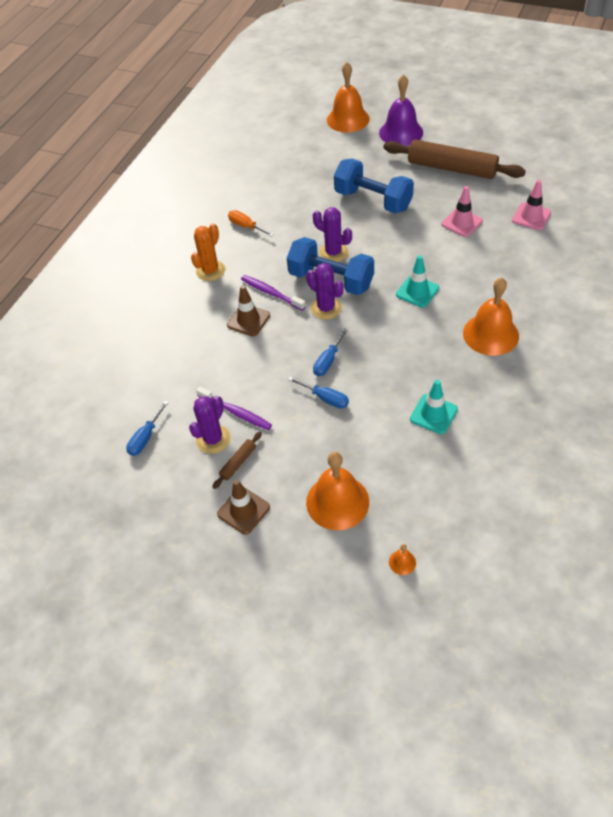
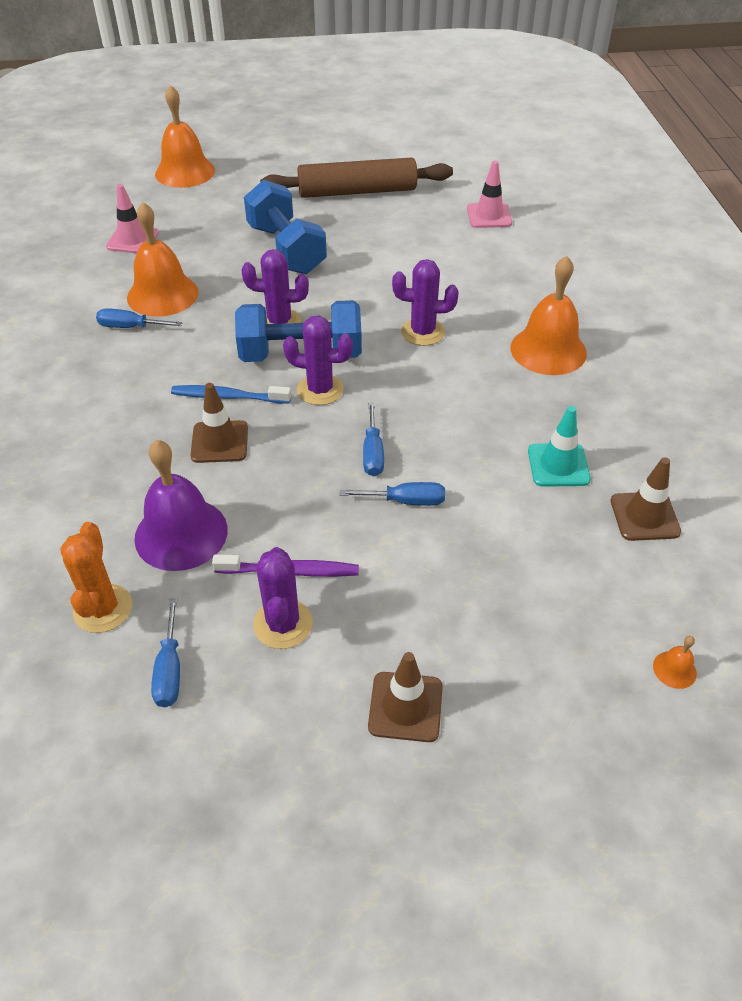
camera: 35 degrees left, 5 degrees down
(210, 271) = (115, 398): orange cactus -> orange cactus (103, 609)
(238, 462) = (346, 640): brown rolling pin -> none
(246, 226) = (130, 327): orange screwdriver -> blue screwdriver
(271, 293) = (228, 397): purple toothbrush -> blue toothbrush
(337, 502) = (528, 630): orange bell -> orange bell (162, 295)
(373, 200) = (286, 249): blue dumbbell -> blue dumbbell turned 60 degrees clockwise
(401, 132) = (265, 170): purple bell -> purple bell (181, 533)
(417, 291) = (422, 332): turquoise traffic cone -> purple cactus
(461, 468) = (644, 516): none -> brown traffic cone
(462, 223) = (415, 243): pink traffic cone -> pink traffic cone (132, 240)

